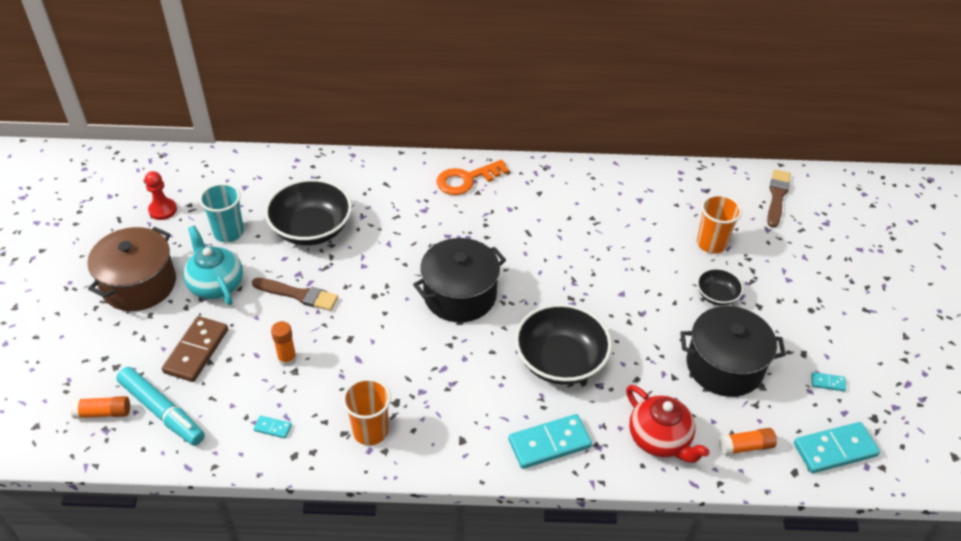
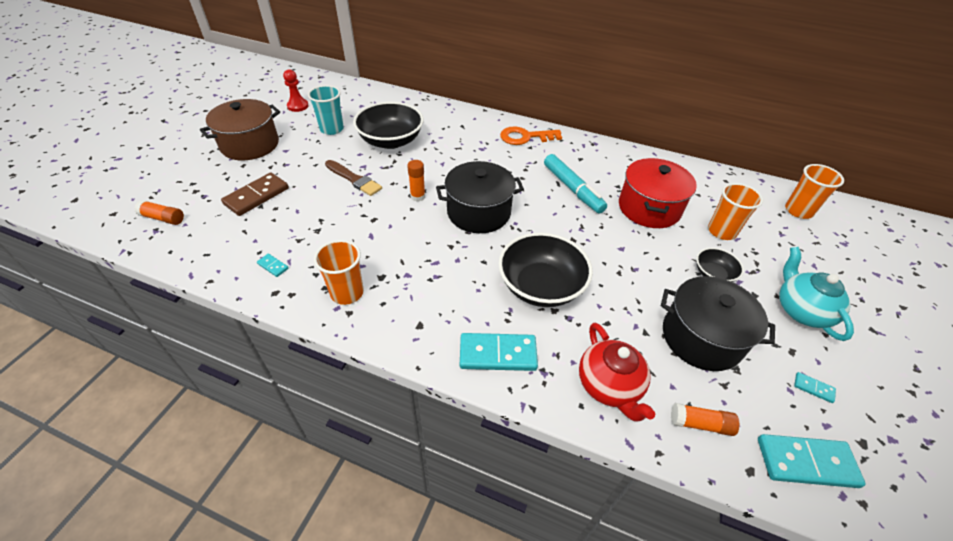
camera: 20 degrees right, 0 degrees up
(162, 411) = (203, 229): turquoise marker -> turquoise marker (572, 189)
(216, 284) = (301, 158): turquoise teapot -> turquoise teapot (801, 310)
(287, 359) = (317, 220): orange glue stick -> orange glue stick (417, 196)
(633, 236) = (649, 208): none -> red pot
(777, 196) = (798, 211): brown brush -> orange cup

